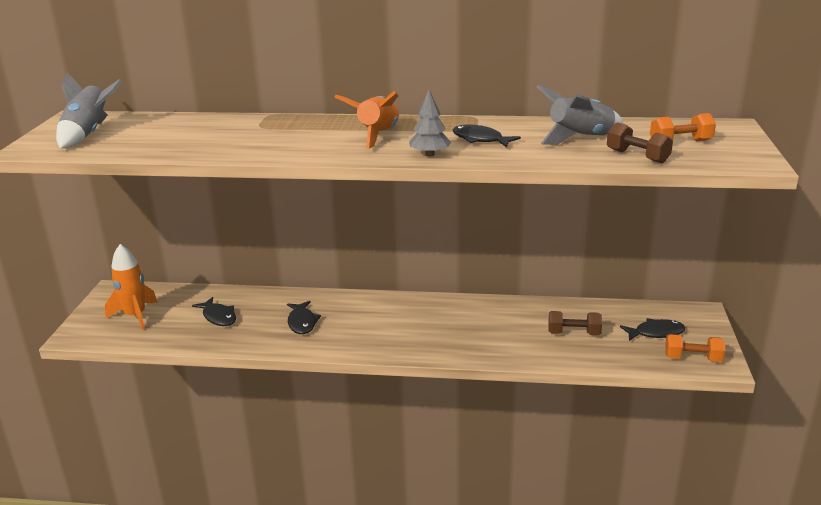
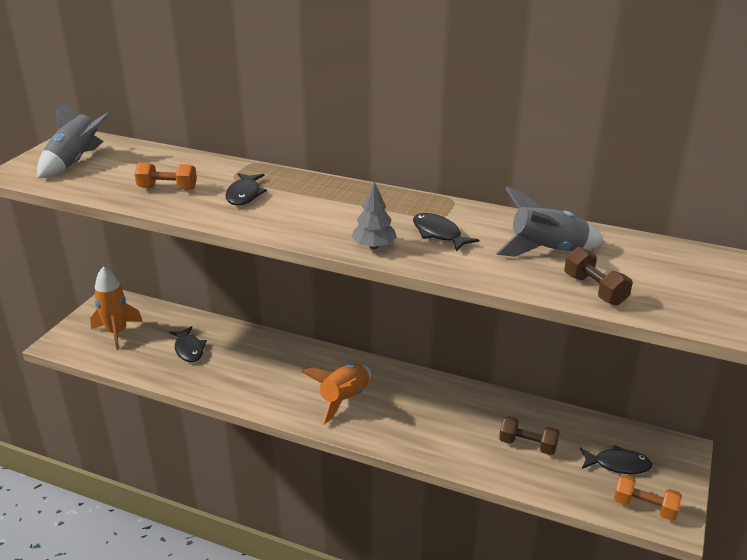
camera: 15 degrees right, 5 degrees up
(302, 322) = (262, 372): black fish -> black fish (244, 195)
(378, 136) = (338, 210): orange rocket -> orange rocket (344, 399)
(680, 142) = (657, 277): orange dumbbell -> orange dumbbell (167, 188)

